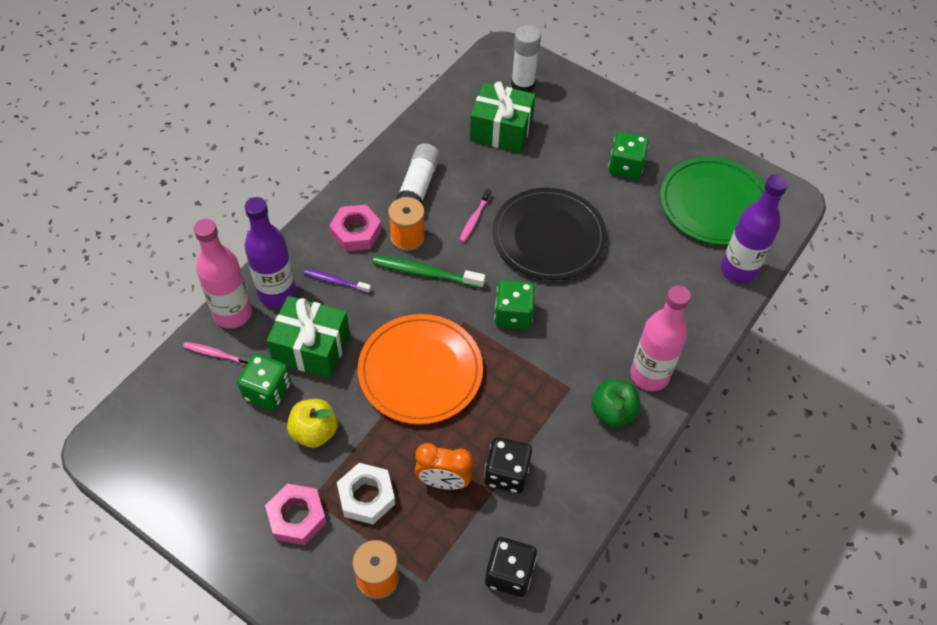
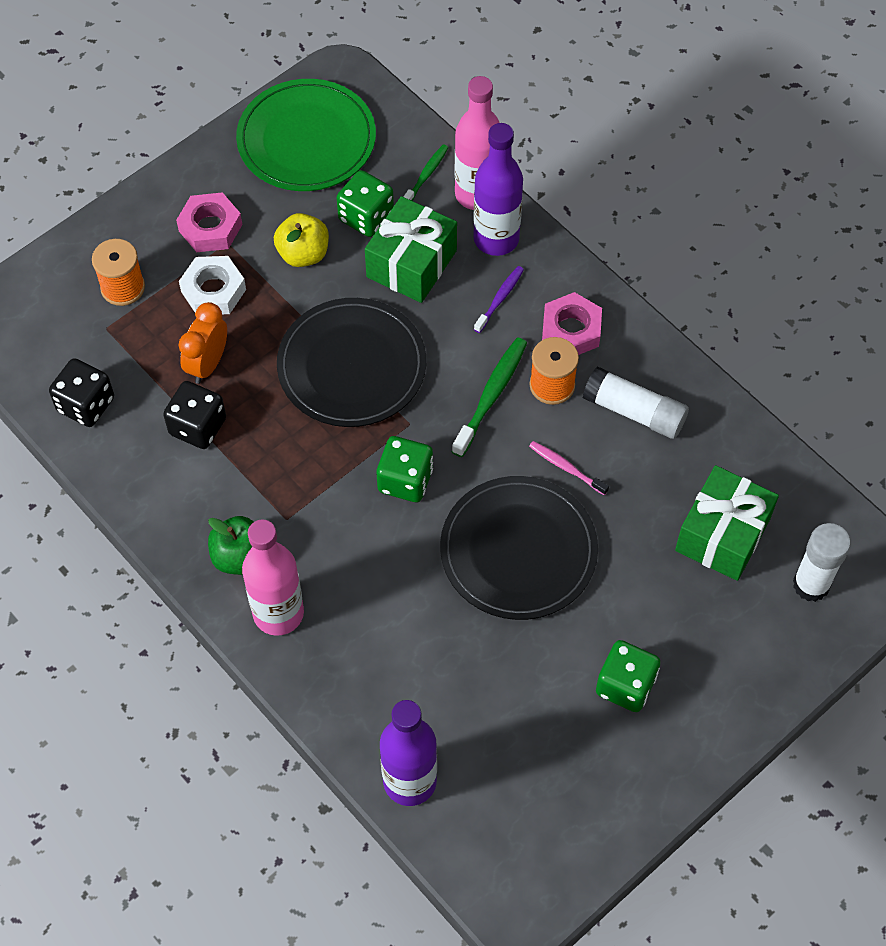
camera: 105 degrees right, 5 degrees up
(216, 354) = (426, 175): pink toothbrush -> green toothbrush
(420, 371) = (352, 366): orange plate -> black plate
(714, 204) = (532, 789): green plate -> green plate (306, 139)

